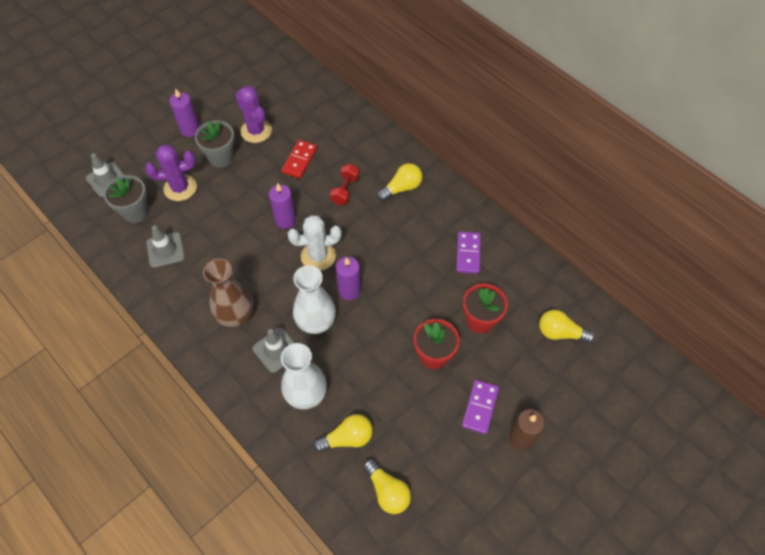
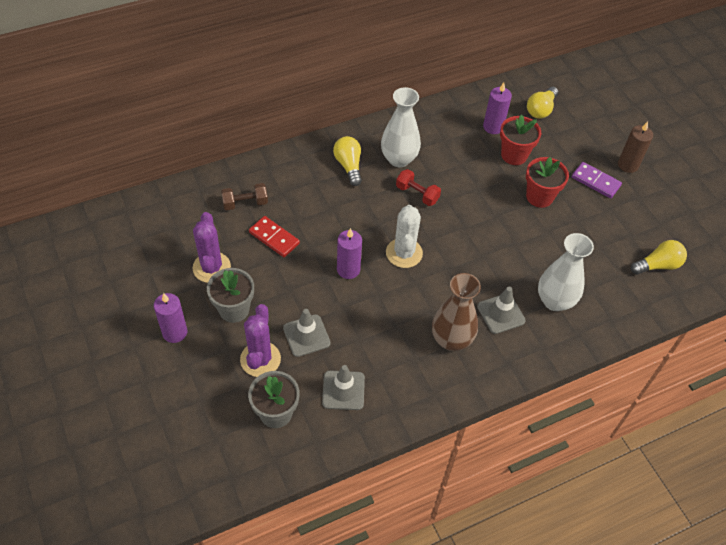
camera: 75 degrees left, 5 degrees down
(107, 179) = (210, 437): grey traffic cone -> grey traffic cone (306, 335)
(256, 131) = (211, 267): purple cactus -> purple cactus turned 75 degrees counterclockwise
(316, 322) = (480, 274): white vase -> white vase (399, 159)
(328, 130) = (245, 203): none -> brown dumbbell
(345, 190) = (331, 210): red dumbbell -> red dumbbell (417, 194)
(347, 438) = (604, 280): yellow light bulb -> none
(349, 290) = (452, 238): purple candle -> purple candle (493, 127)
(468, 254) = (443, 141): purple domino -> none

